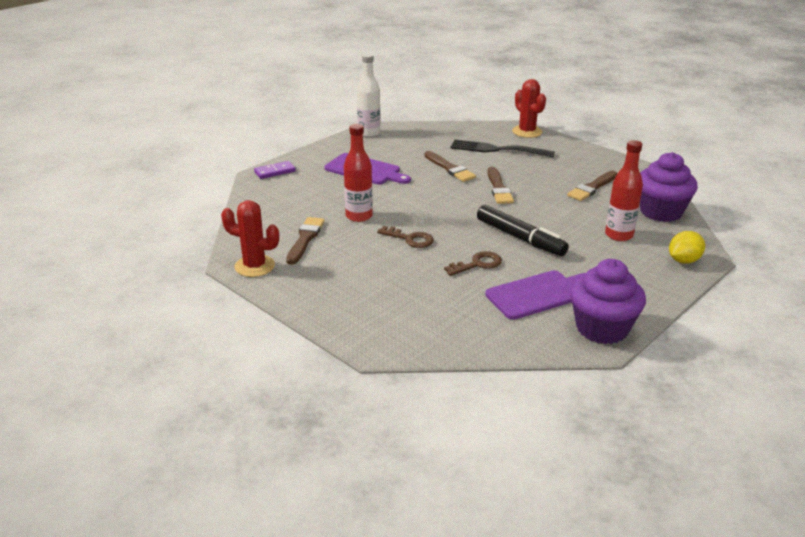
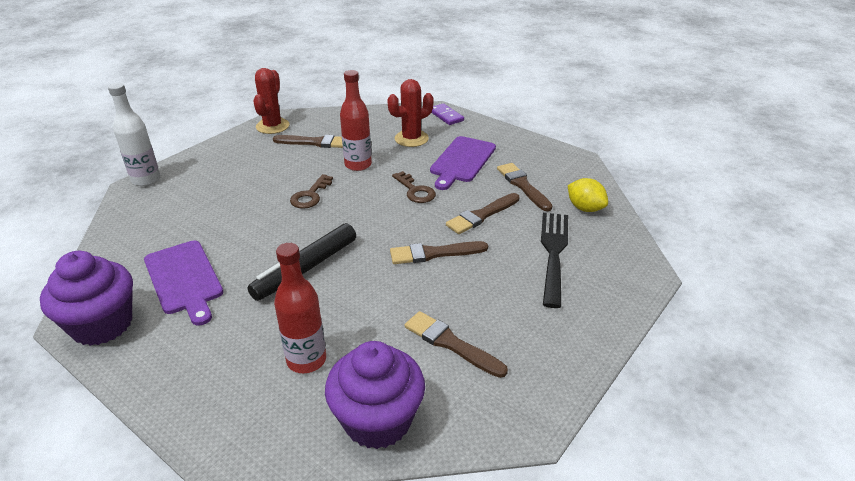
camera: 85 degrees right, 5 degrees up
(369, 133) = (561, 157): white bottle -> white bottle (146, 180)
(409, 151) = (522, 185): none -> brown brush
(478, 264) = (254, 238): brown key -> brown key (415, 191)
(527, 132) = (632, 282): red cactus -> red cactus (411, 139)
(683, 260) = (226, 426): yellow lemon -> yellow lemon (585, 208)

